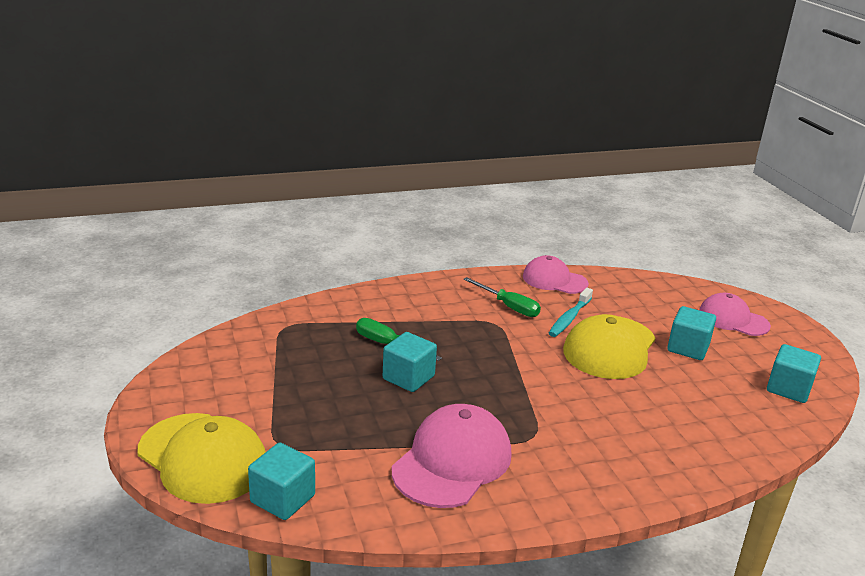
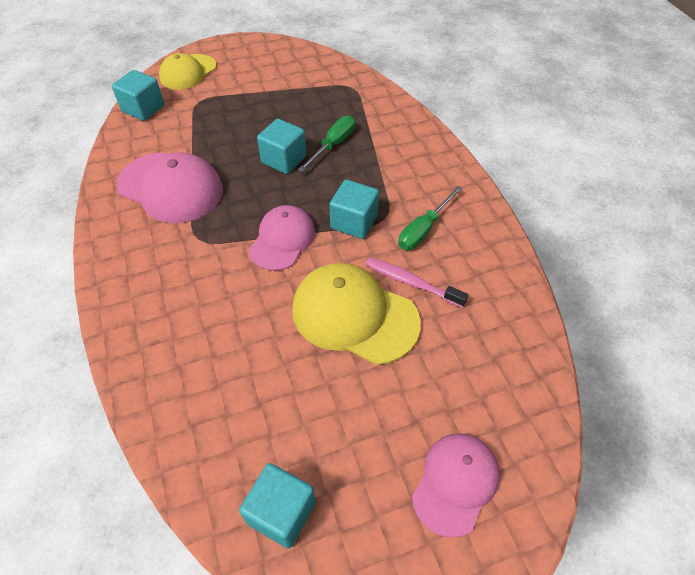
camera: 90 degrees right, 25 degrees up
(203, 458) = (188, 72): yellow cap -> yellow cap, size x0.66
(554, 280) = (501, 275): pink cap -> pink cap (282, 240)
(569, 318) = (411, 282): turquoise toothbrush -> pink toothbrush
(688, 348) = (366, 402): turquoise cube -> turquoise cube (354, 222)

